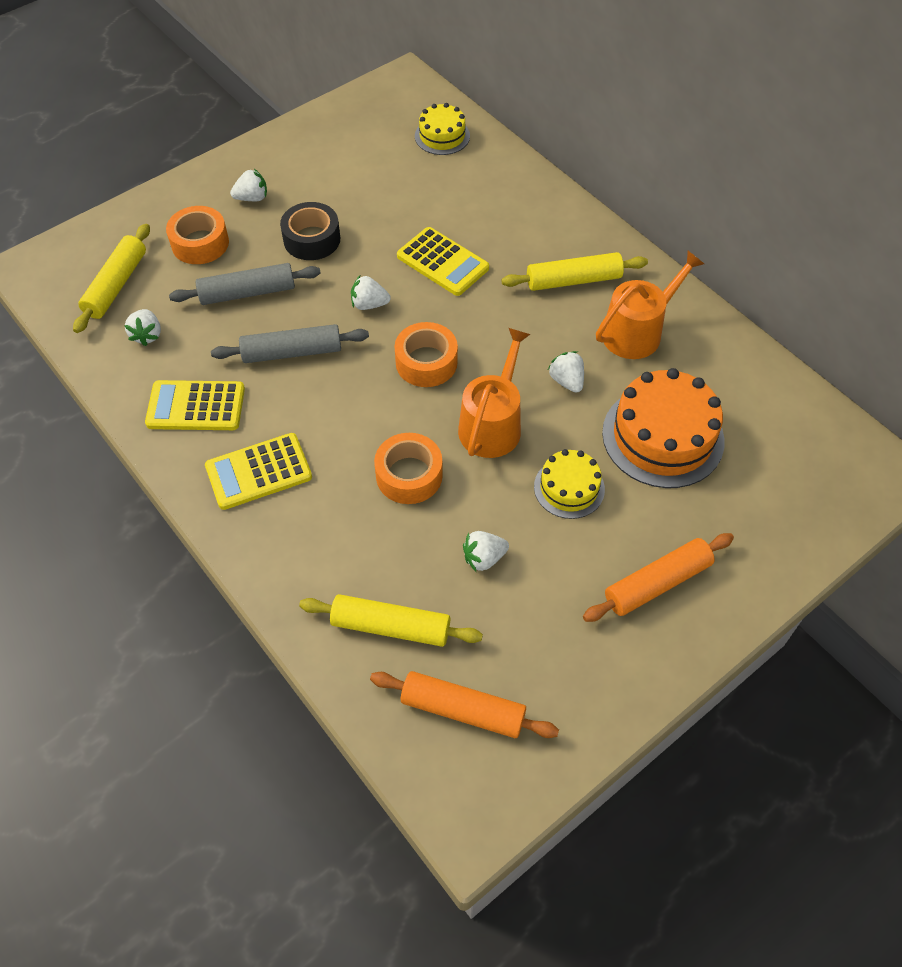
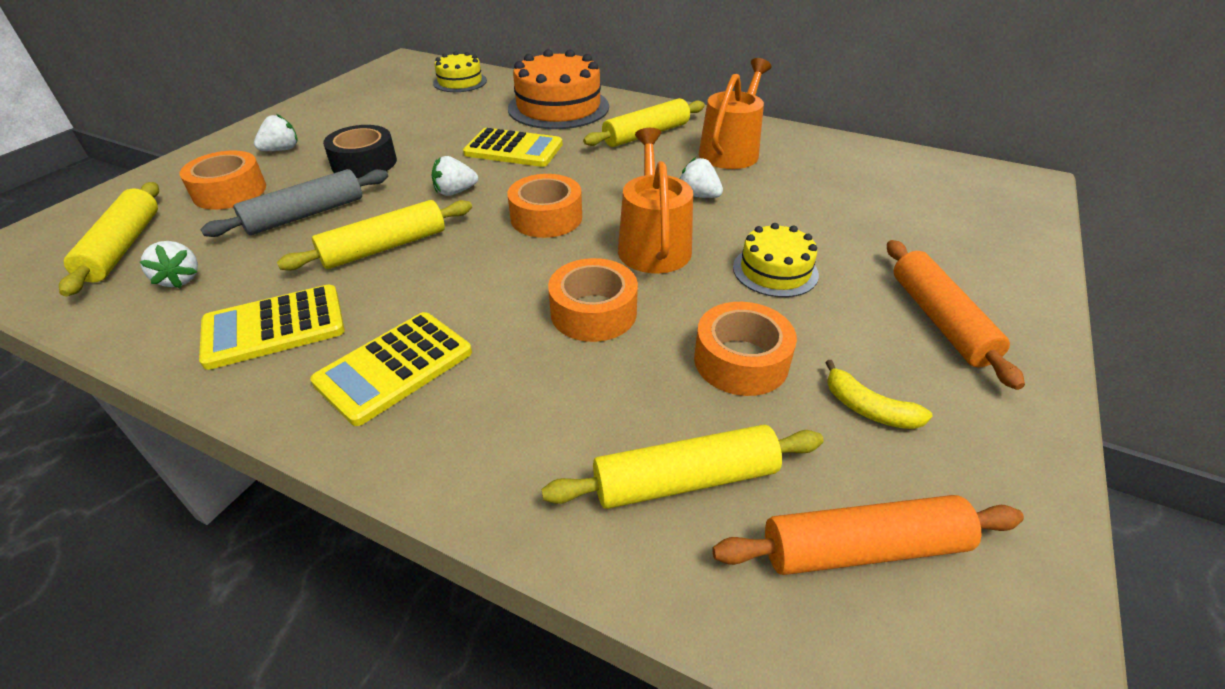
camera: 25 degrees left, 15 degrees down
(292, 352) = (385, 247): grey rolling pin -> yellow rolling pin
(484, 558) = (741, 361): white strawberry -> orange tape
(541, 629) = (868, 408): none -> yellow banana
(657, 583) = (939, 320): orange rolling pin -> orange rolling pin turned 45 degrees counterclockwise
(663, 436) = (823, 209): orange cake -> orange cake (558, 107)

